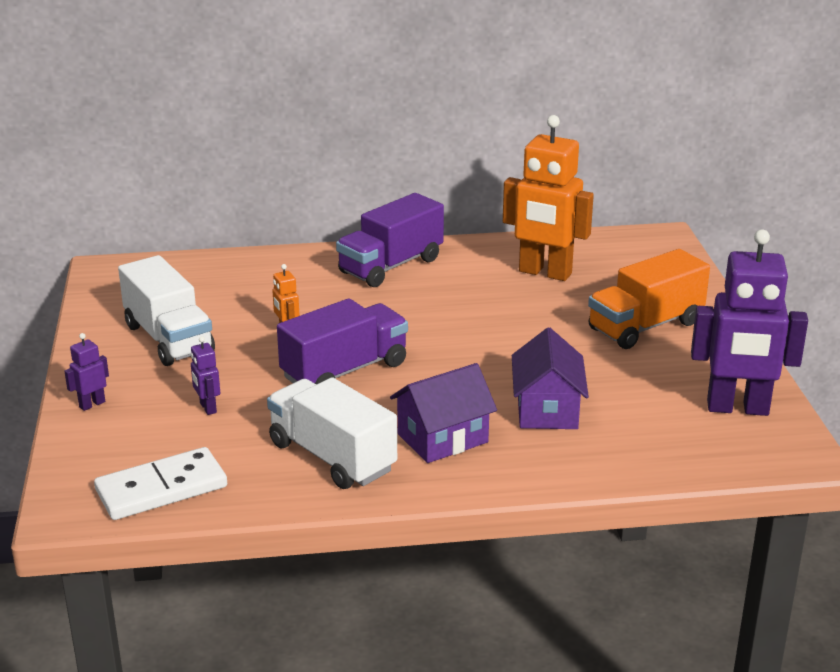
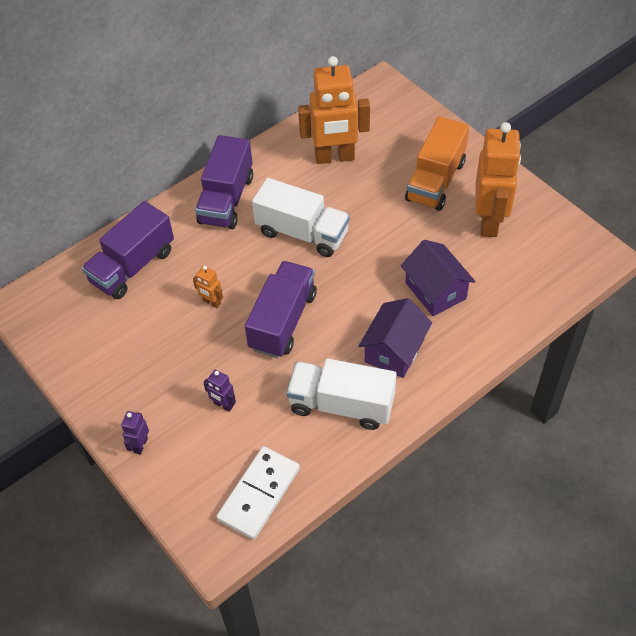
camera: 30 degrees left, 25 degrees up
(169, 338) = (135, 352): white truck -> white truck (302, 233)
(241, 280) = (133, 266): none -> purple truck
(677, 378) = (489, 221): none -> orange robot
(737, 408) = (541, 231): purple robot -> none

